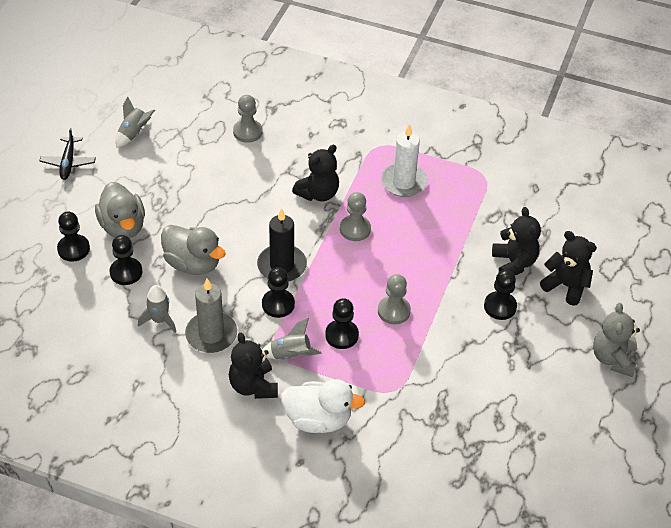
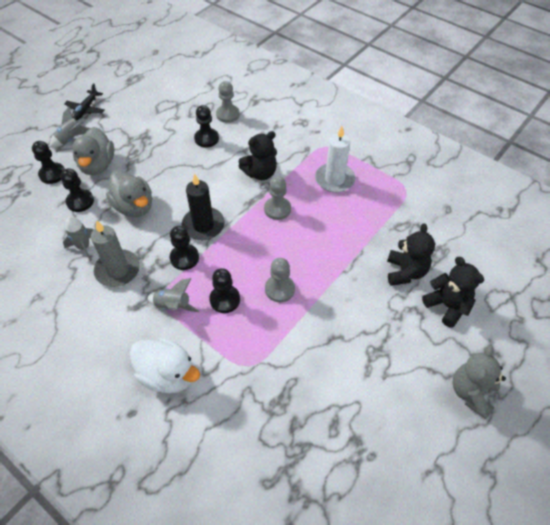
camera: 20 degrees right, 5 degrees up
(133, 133) = (143, 99): grey rocket -> grey rocket (71, 139)
(253, 386) = (128, 326): black teddy bear -> none
(500, 306) = (377, 310): black pawn -> black pawn (206, 139)

